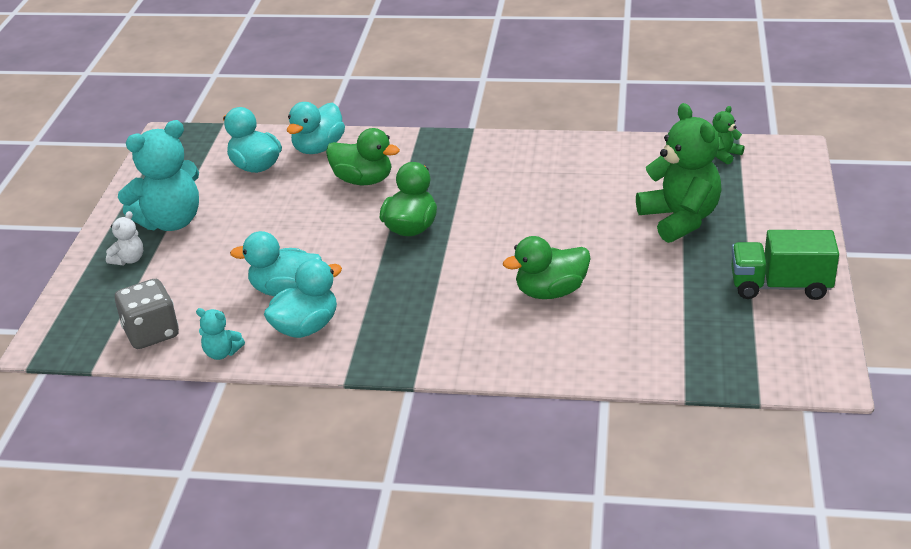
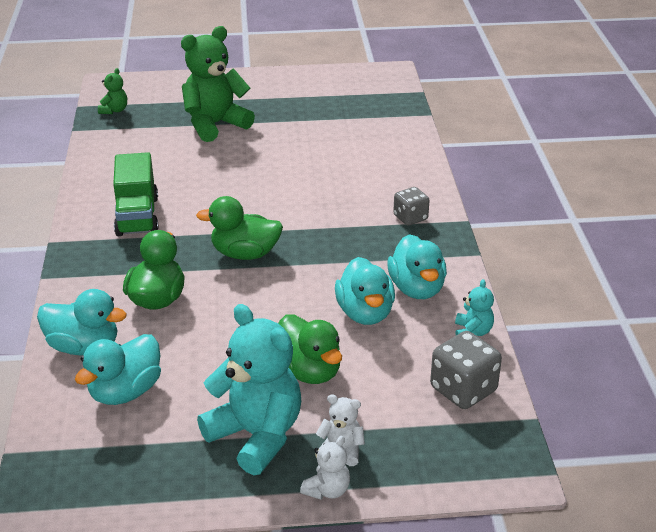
camera: 105 degrees left, 0 degrees up
(95, 249) = (327, 490): none -> white teddy bear
(306, 327) = (417, 289): turquoise duck -> turquoise duck turned 135 degrees counterclockwise
(434, 341) = (410, 218): none -> grey dice
(550, 292) = (327, 172): green duck -> green duck (308, 371)
(724, 155) = (114, 110): green teddy bear -> green teddy bear turned 105 degrees counterclockwise
(780, 286) = (296, 86): green truck -> green truck (137, 216)

